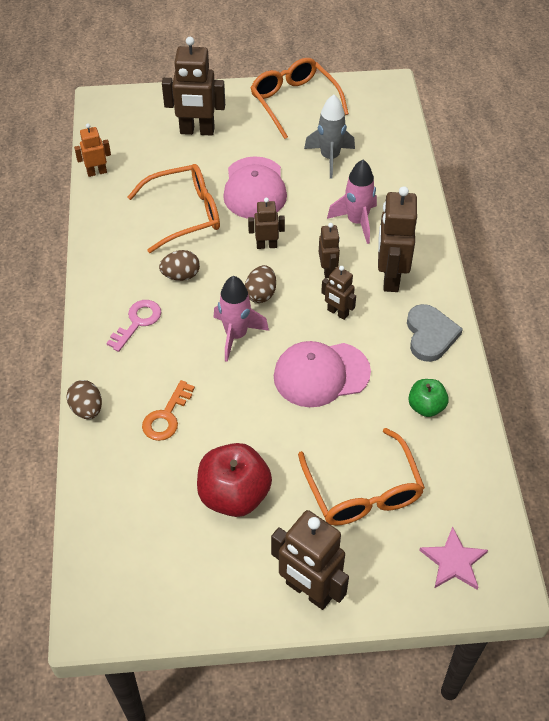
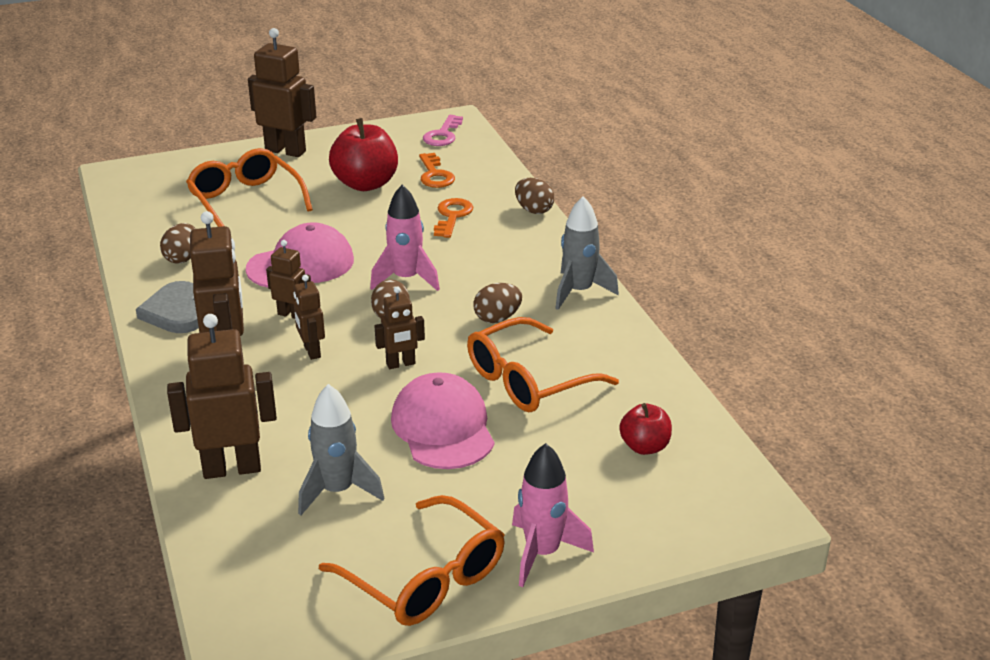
camera: 165 degrees right, 20 degrees down
(97, 172) = (686, 409): orange robot -> none
(105, 291) = (579, 292): none -> grey rocket
(137, 322) = (524, 273): pink key -> pink key (443, 135)
(139, 152) = (644, 447): none -> red apple
(157, 495) = (435, 175): none -> orange key
(197, 131) = (573, 495): brown robot -> brown robot (232, 468)
(357, 222) = (280, 410): pink rocket -> pink rocket (542, 553)
(426, 407) = (183, 258): green apple -> brown egg
(454, 561) = (160, 178): pink star -> none

